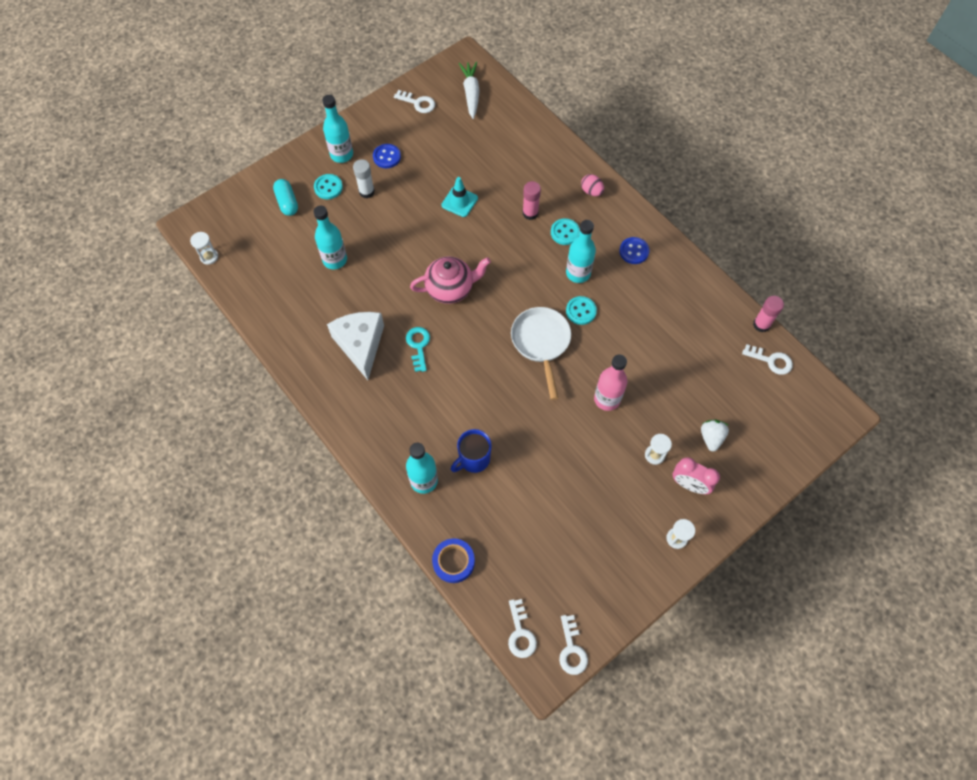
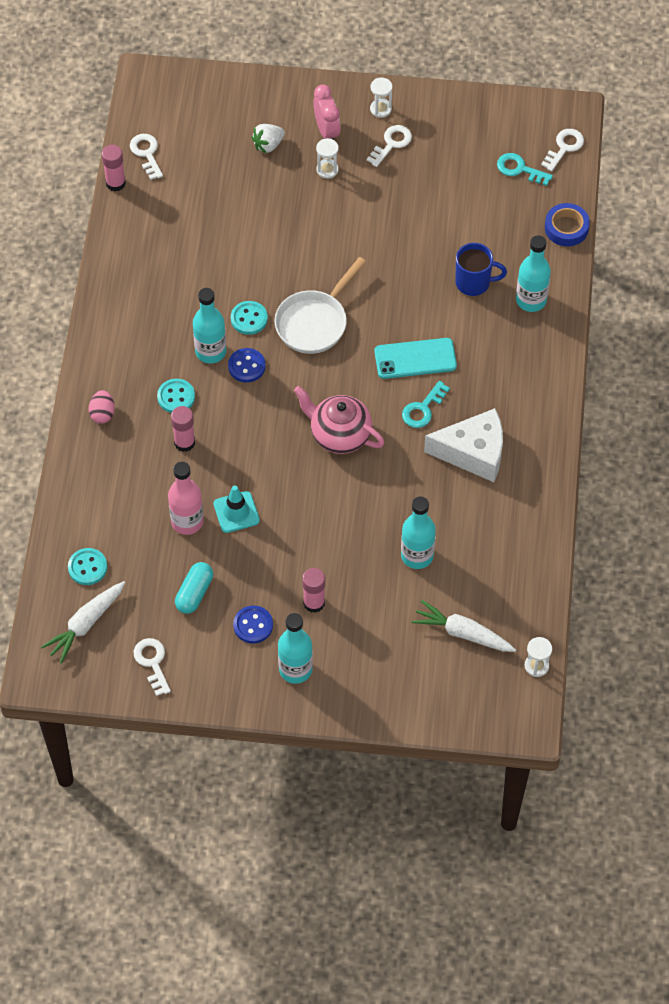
camera: 135 degrees left, 5 degrees down
(268, 240) = (462, 633): none -> white carrot
(287, 202) = (404, 661): turquoise capsule -> turquoise capsule (194, 593)
(328, 187) = (347, 642): turquoise button -> turquoise button (87, 567)
(360, 345) = (473, 453): white cheese -> white cheese turned 120 degrees counterclockwise
(366, 192) = (314, 603): white glue stick -> pink glue stick
(456, 373) = (415, 358): none -> turquoise phone
(532, 581) = (519, 169): none -> turquoise key
(572, 649) = (538, 110): white key -> white key (391, 143)
(607, 399) = (314, 236): pink bottle -> pink bottle (187, 521)
(634, 251) = (138, 328): blue button -> blue button (246, 366)

